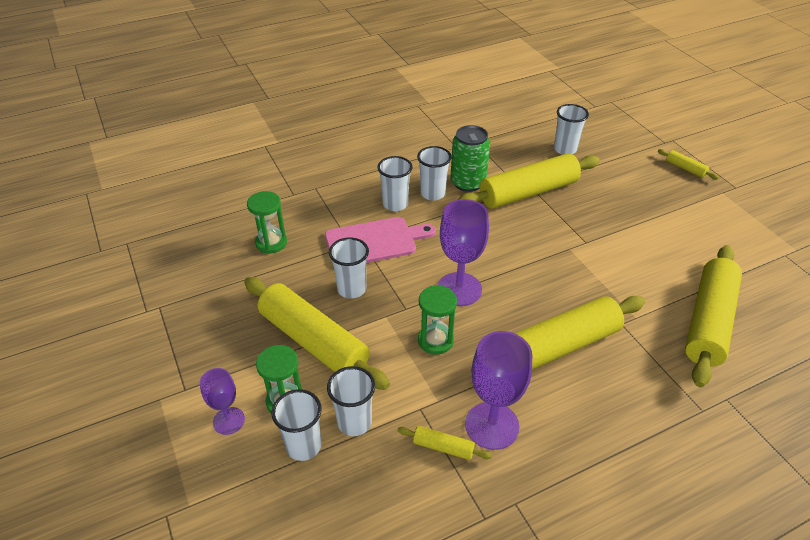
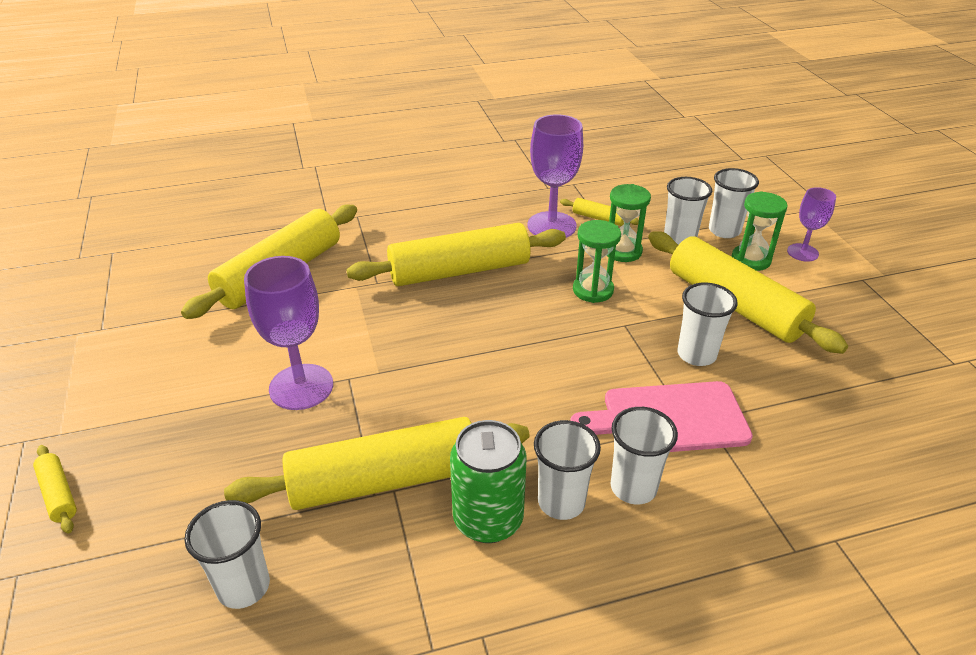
camera: 170 degrees left, 5 degrees down
(271, 243) = (837, 438): green hourglass -> green hourglass (622, 251)
(459, 289) = (553, 338): purple goblet -> purple goblet (301, 387)

